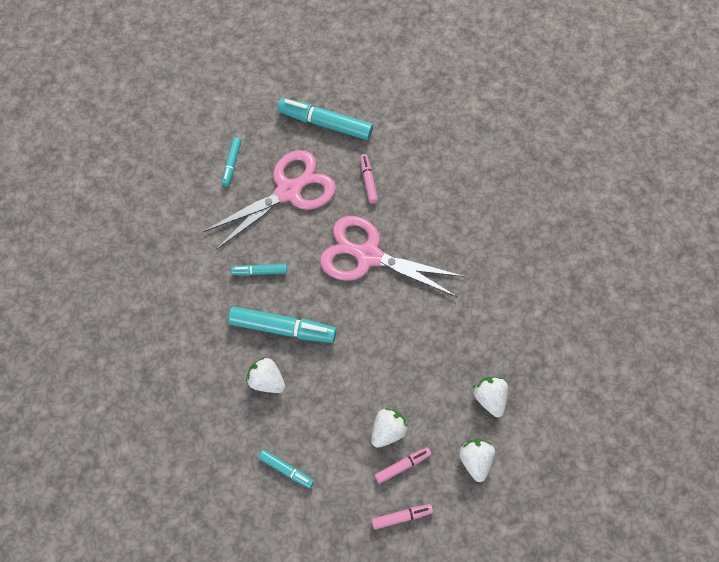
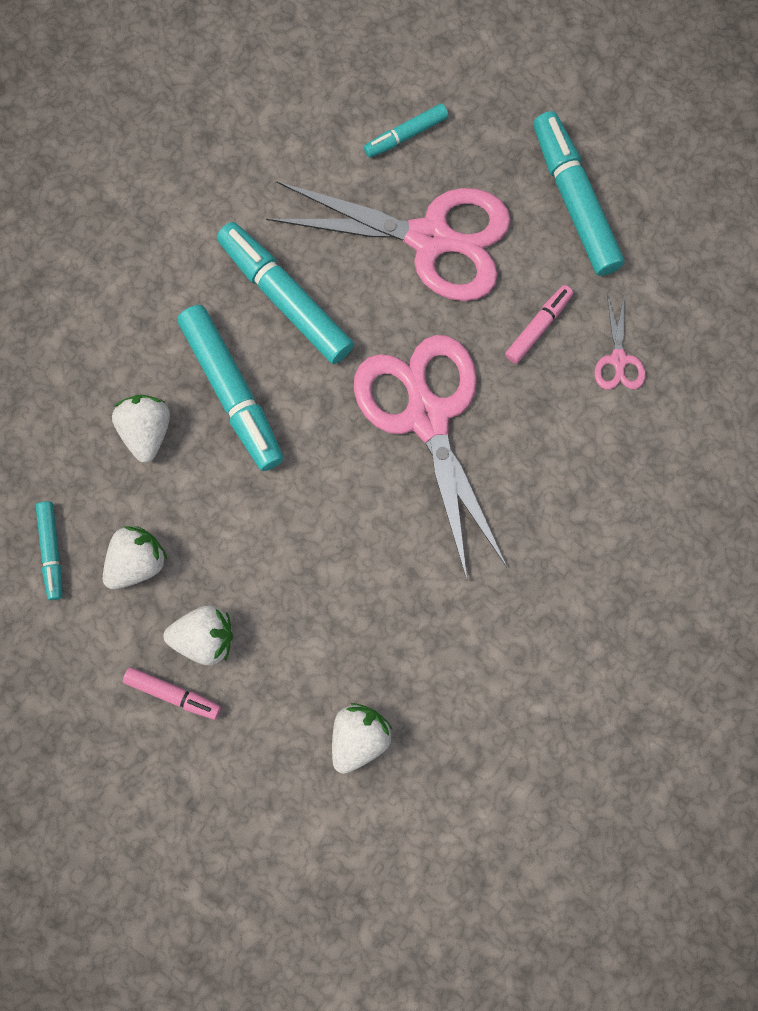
camera: 50 degrees right, 10 degrees up
(260, 271) = (285, 299): turquoise marker -> turquoise marker, size x1.88
(401, 517) = (105, 745): pink marker -> none
(411, 162) = (618, 361): none -> pink scissors
(475, 460) = (256, 784): white strawberry -> white strawberry (137, 562)

